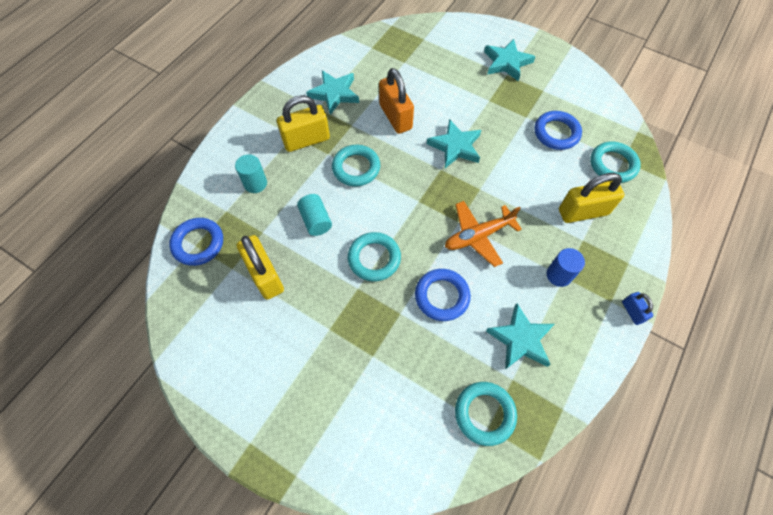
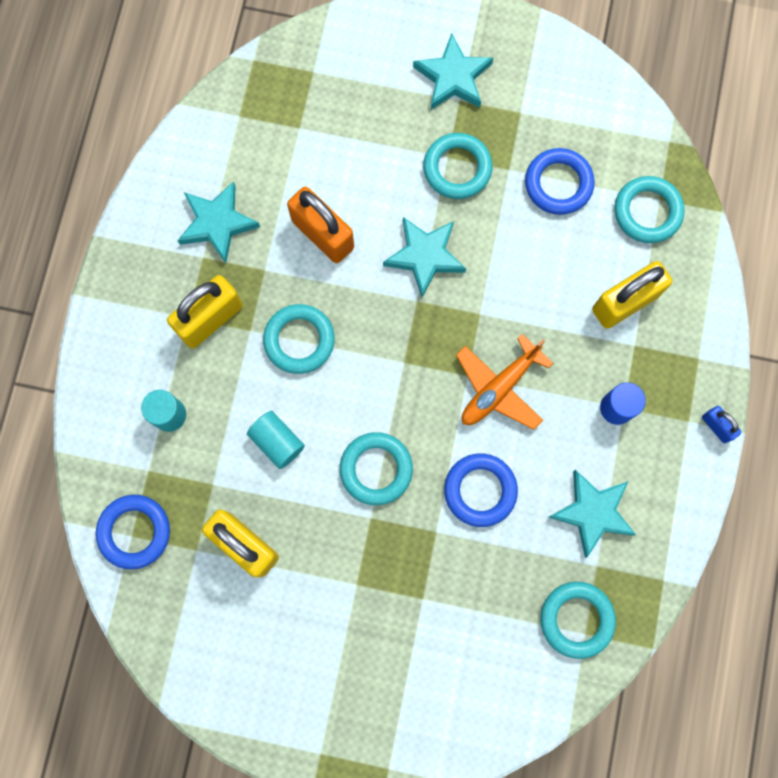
camera: 20 degrees left, 15 degrees up
(493, 107) = (457, 168): none -> turquoise ring

